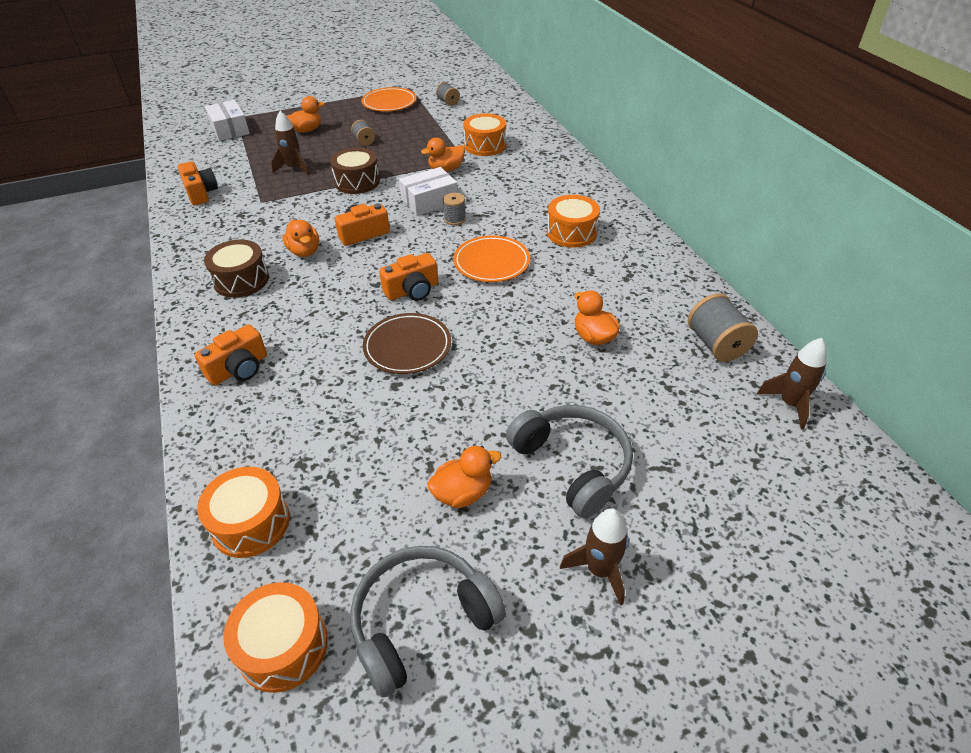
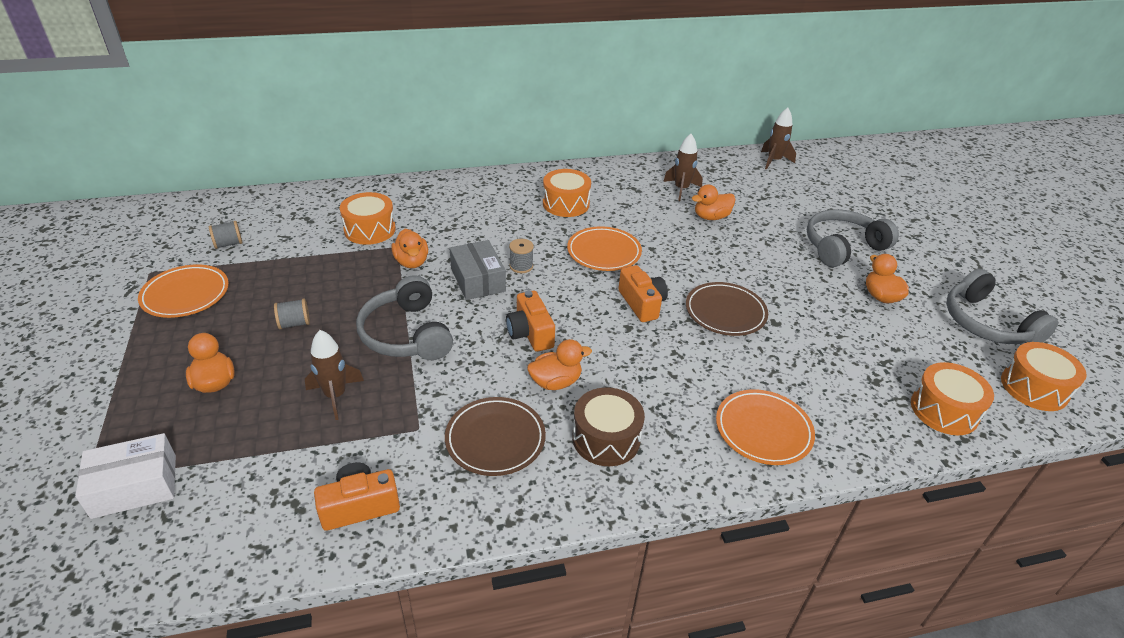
camera: 85 degrees left, 5 degrees down
(239, 369) = (763, 430): orange camera -> orange plate
(247, 232) = (495, 439): none -> brown plate
(357, 182) = (407, 334): brown drum -> grey headphones
(429, 201) = (478, 280): white box -> grey box
(599, 570) = (922, 250): brown rocket -> brown rocket (681, 189)
(716, 344) = (718, 171): grey spool -> none

